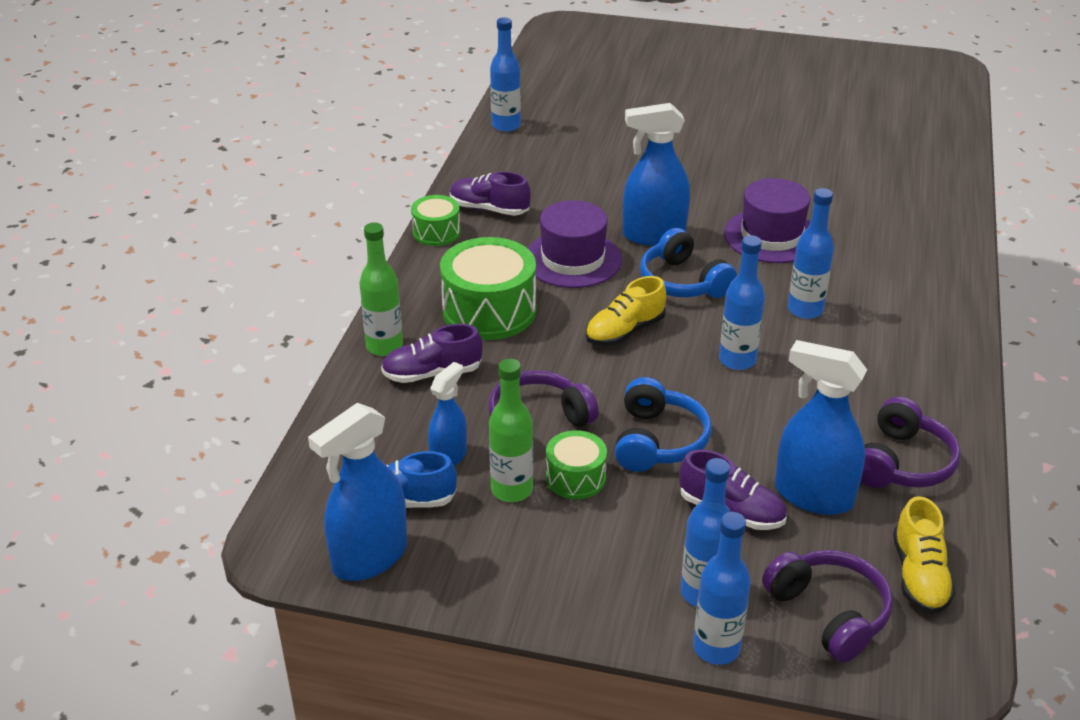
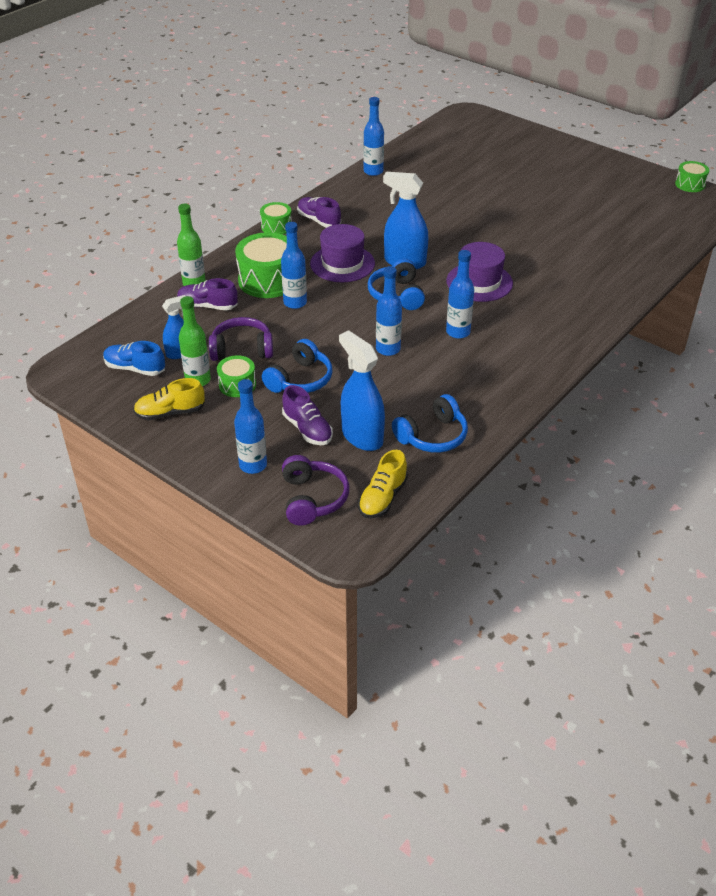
camera: 25 degrees right, 5 degrees up
(369, 557) = (98, 390): blue spray bottle -> none
(625, 331) = (336, 314): yellow shoe -> yellow shoe (170, 412)
(716, 648) = (235, 494): blue bottle -> blue bottle (295, 303)
(902, 54) = (690, 184): none -> green drum
(902, 463) = (432, 436): purple headphones -> blue headphones

